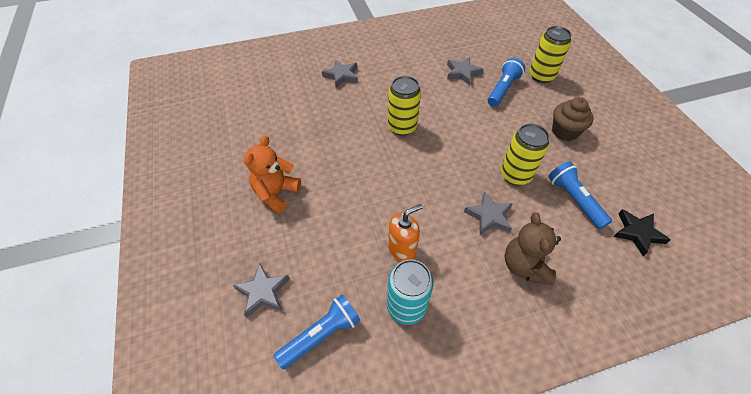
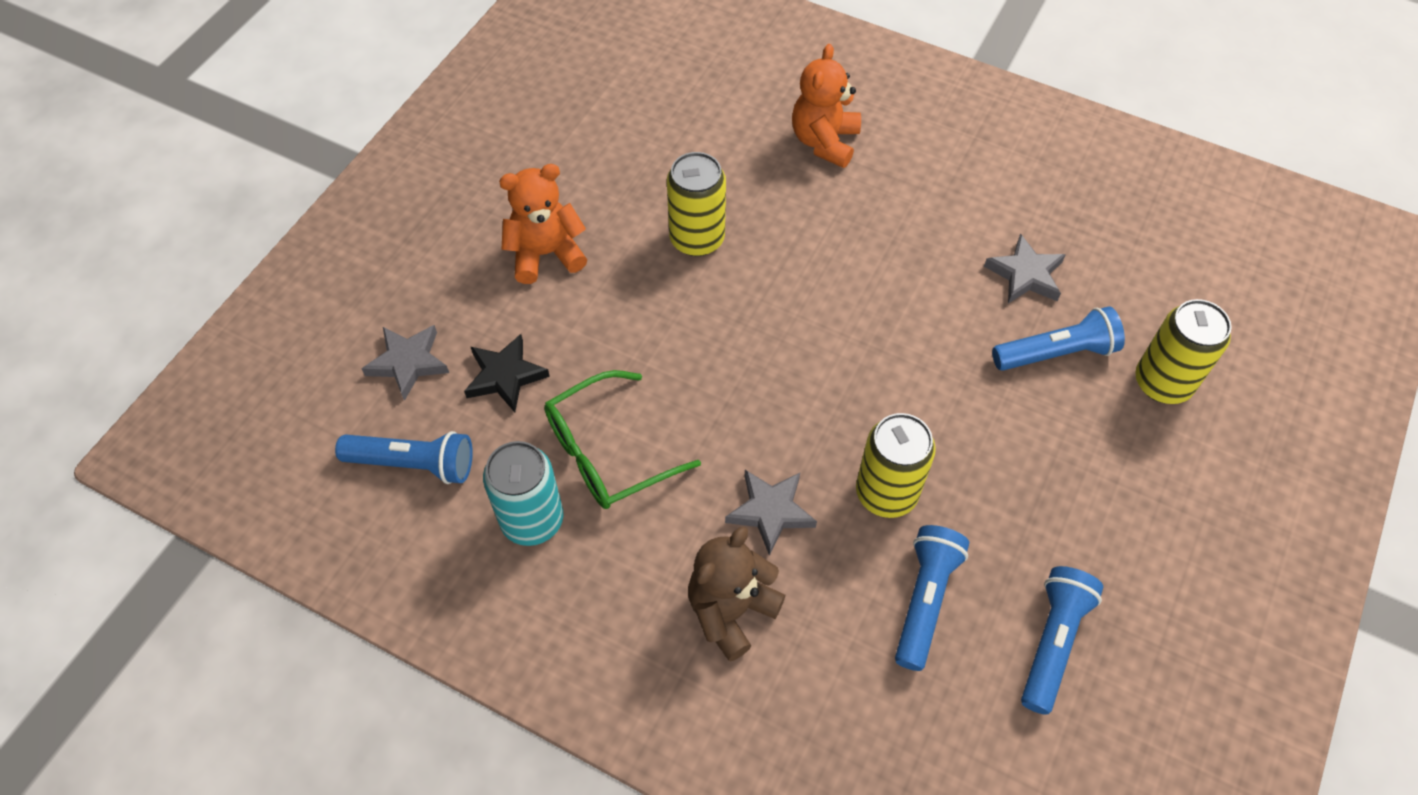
camera: 45 degrees right, 5 degrees up
(341, 76) = (824, 142): grey star -> orange teddy bear
(402, 127) = (813, 290): yellow can -> yellow can (697, 239)
(402, 249) = (608, 452): orange soap dispenser -> green glasses
(564, 131) = (1062, 499): brown cupcake -> none
(623, 178) = (1052, 642): none -> blue flashlight
(637, 233) = (953, 724): black star -> black star (505, 376)

